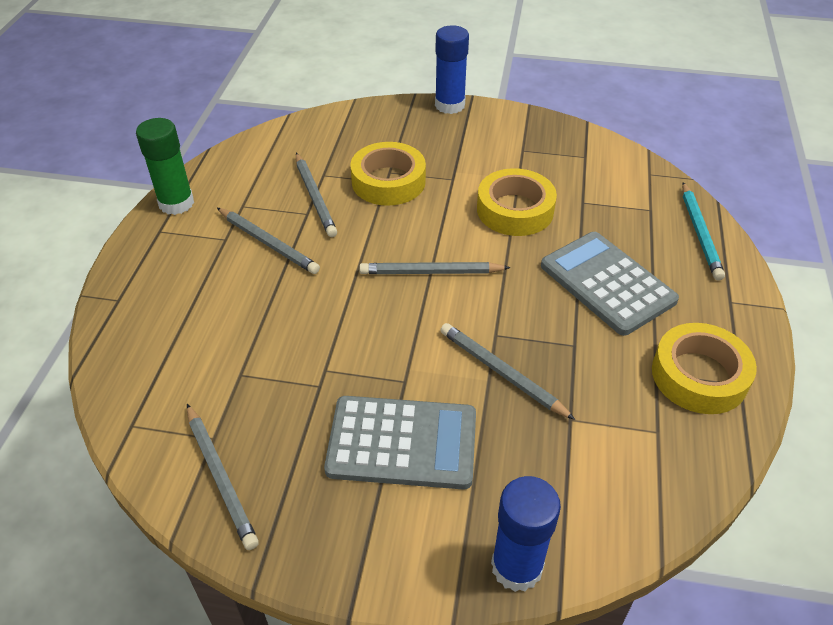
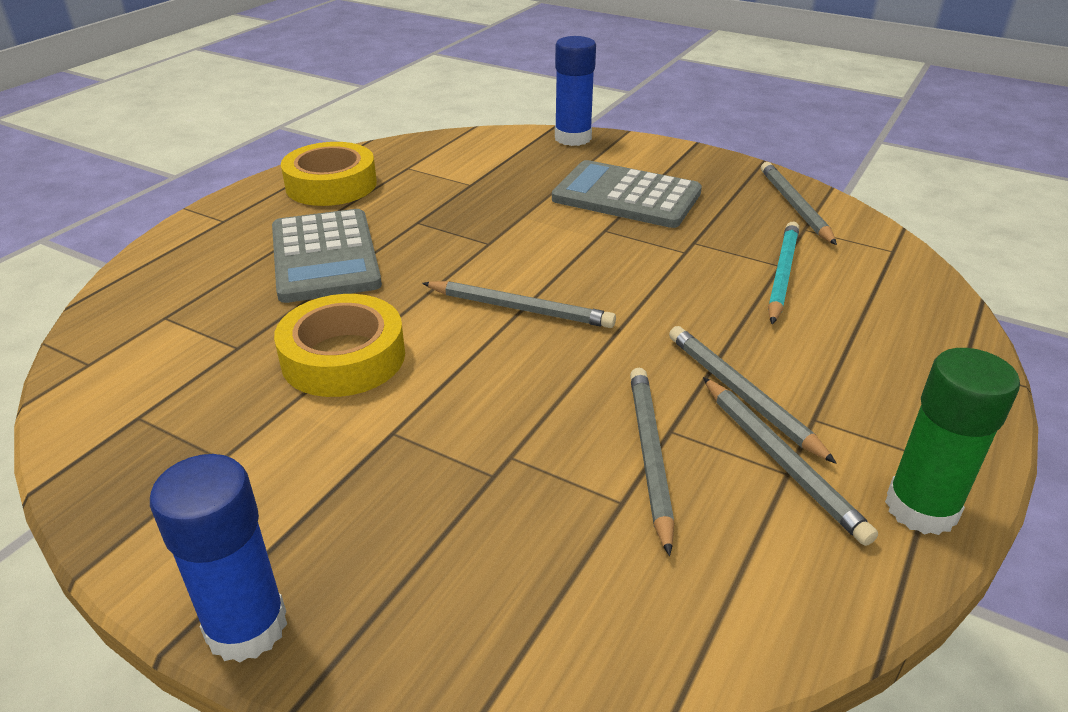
camera: 160 degrees left, 10 degrees down
(388, 181) = (506, 454): yellow tape -> none
(501, 372) = (506, 217): grey pencil -> grey pencil (781, 461)
(700, 233) = (151, 278): turquoise pencil -> turquoise pencil (782, 274)

